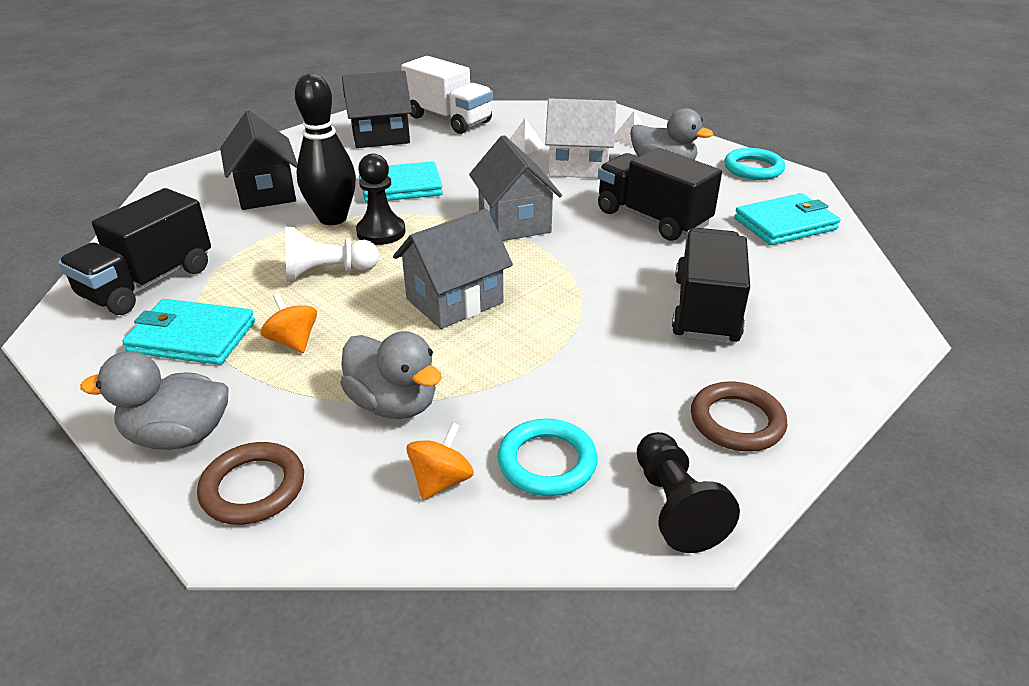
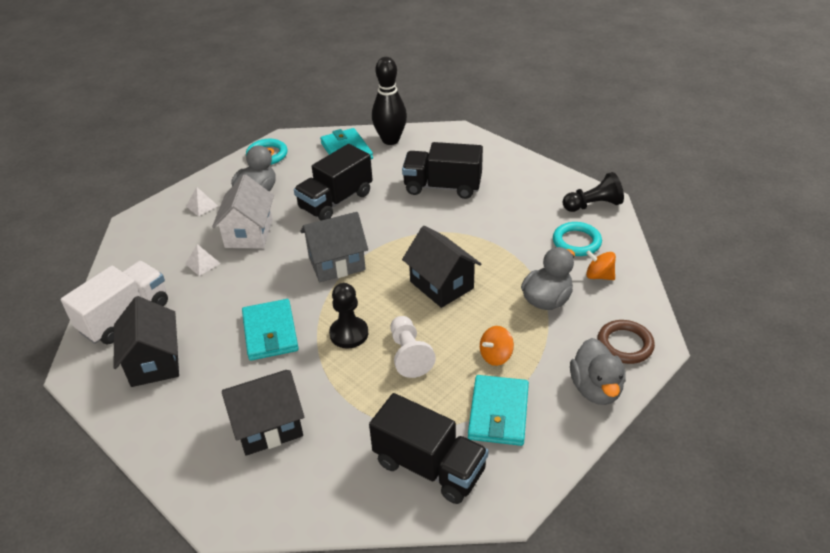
camera: 90 degrees left, 5 degrees up
(333, 218) = (324, 367): black bowling pin -> black bowling pin (390, 140)
(454, 301) = (441, 285): grey house -> black house
(737, 421) = (534, 184): brown ring -> none

